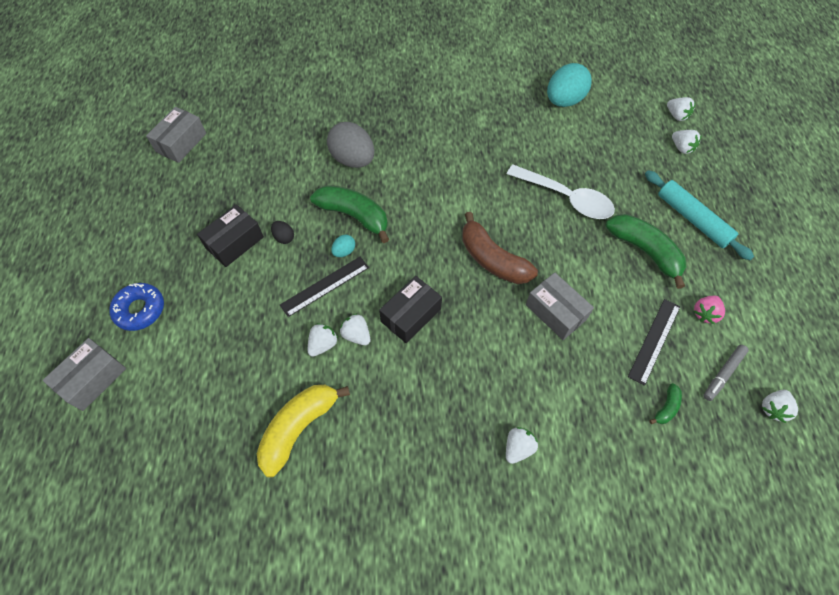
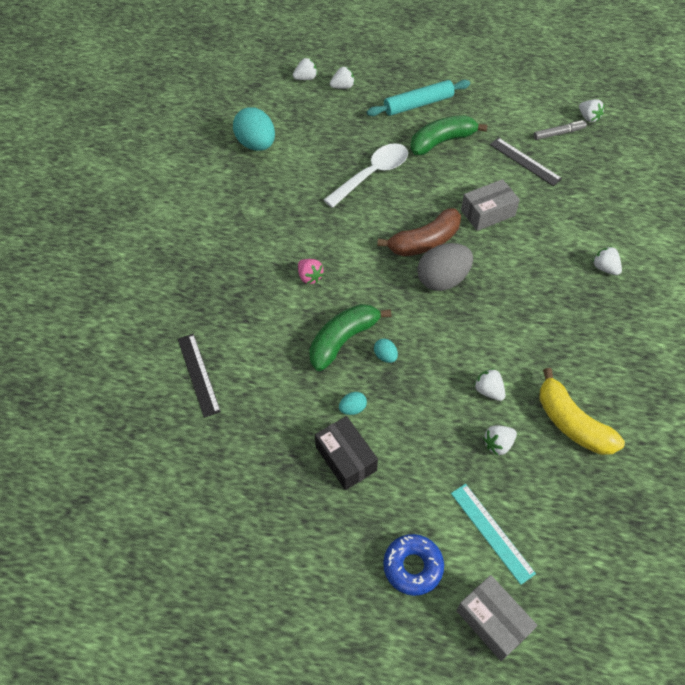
camera: 75 degrees left, 5 degrees down
(174, 367) = (492, 532): none -> turquoise ruler
(181, 142) = (171, 507): grey box -> none
(284, 237) = (352, 408): black egg -> turquoise egg
(325, 286) = (423, 379): black ruler -> black ruler (198, 374)
(353, 159) = (267, 329): grey egg -> grey egg (442, 280)
(356, 335) = (483, 361): white strawberry -> white strawberry (498, 444)
(411, 315) = (470, 315): black box -> none
(666, 407) = (581, 172): green banana -> none
(704, 313) = (506, 126): pink strawberry -> pink strawberry (310, 277)
(723, 374) = (558, 133): grey marker -> grey marker turned 75 degrees counterclockwise

